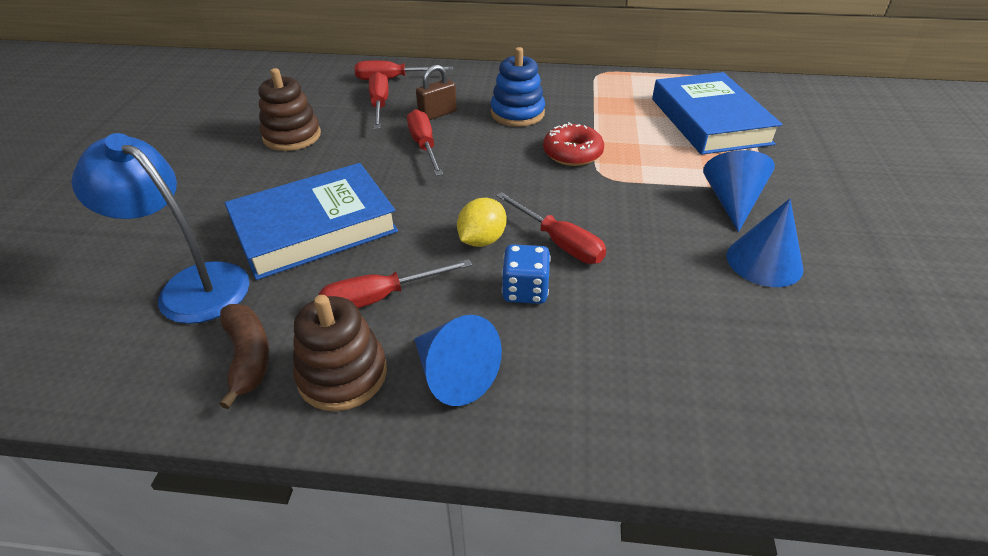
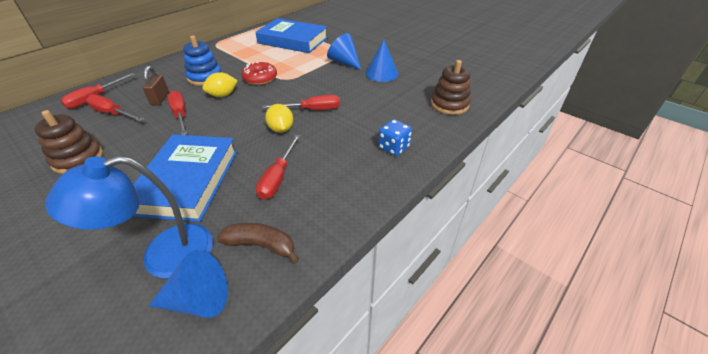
camera: 55 degrees left, 0 degrees up
(342, 374) = (315, 211): brown stacking toy -> brown stacking toy (449, 104)
(424, 146) = (180, 115): red screwdriver -> red screwdriver turned 45 degrees clockwise
(454, 374) = (353, 174): blue cone -> blue cone (198, 299)
(497, 149) = (223, 95): none -> yellow lemon
(525, 290) = (328, 132): blue dice -> blue dice (393, 148)

